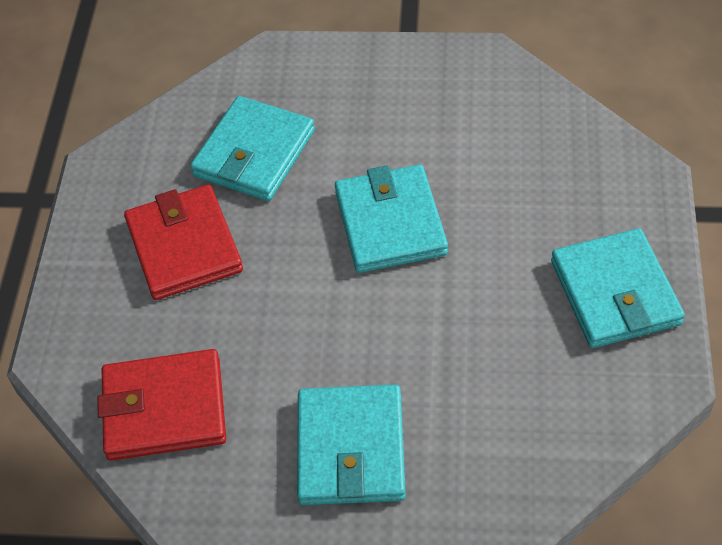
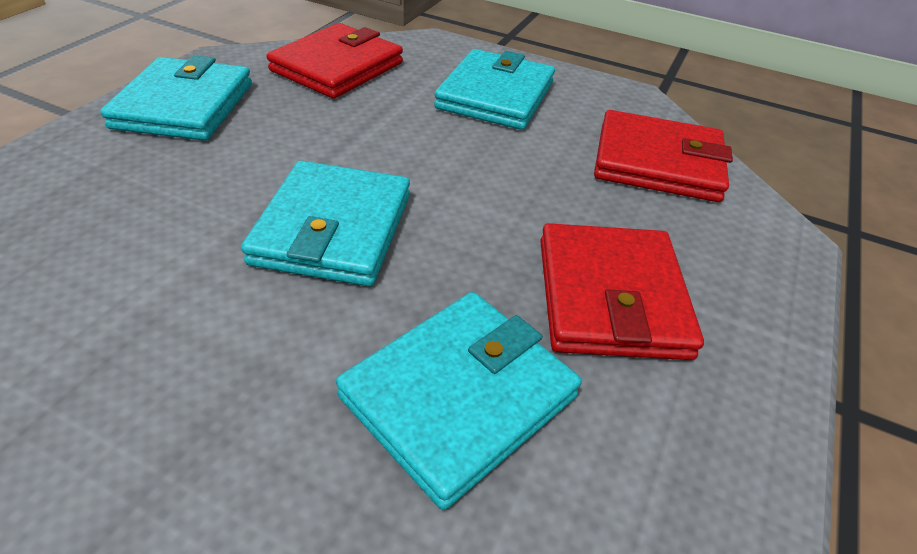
camera: 165 degrees left, 10 degrees down
(539, 421) = (337, 67): none -> red wallet

